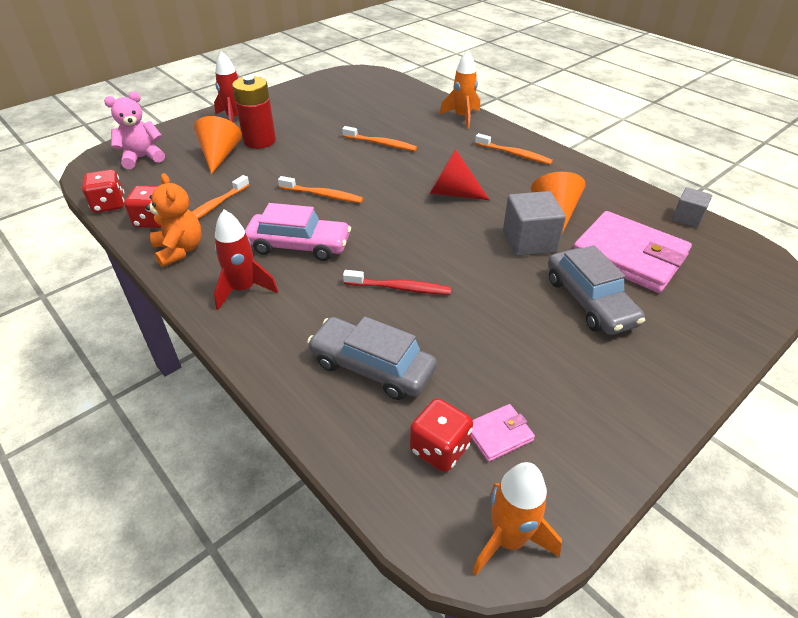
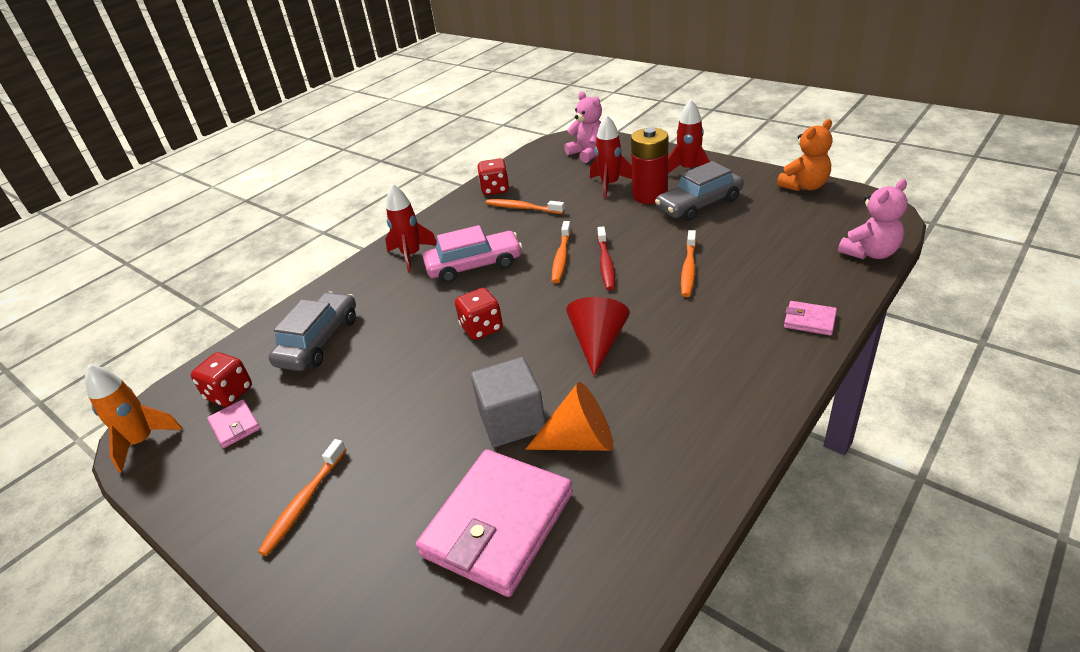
camera: 85 degrees right, 5 degrees down
(109, 205) = (512, 165): red dice -> red dice (481, 328)
(180, 250) = (458, 213): orange teddy bear -> orange teddy bear (804, 186)
(220, 156) = (610, 185): orange cone -> red rocket
(299, 245) = (474, 265): pink car -> pink car turned 105 degrees counterclockwise
(400, 288) = (418, 336): red toothbrush -> red toothbrush (606, 263)
(404, 86) = (870, 253): none -> pink teddy bear
(462, 117) = (809, 320): orange rocket -> pink wallet
(514, 154) = (726, 386): orange toothbrush -> orange toothbrush (304, 502)
(589, 301) = (404, 483): grey car -> grey car (699, 204)
(687, 218) = (618, 610): grey cube -> none

